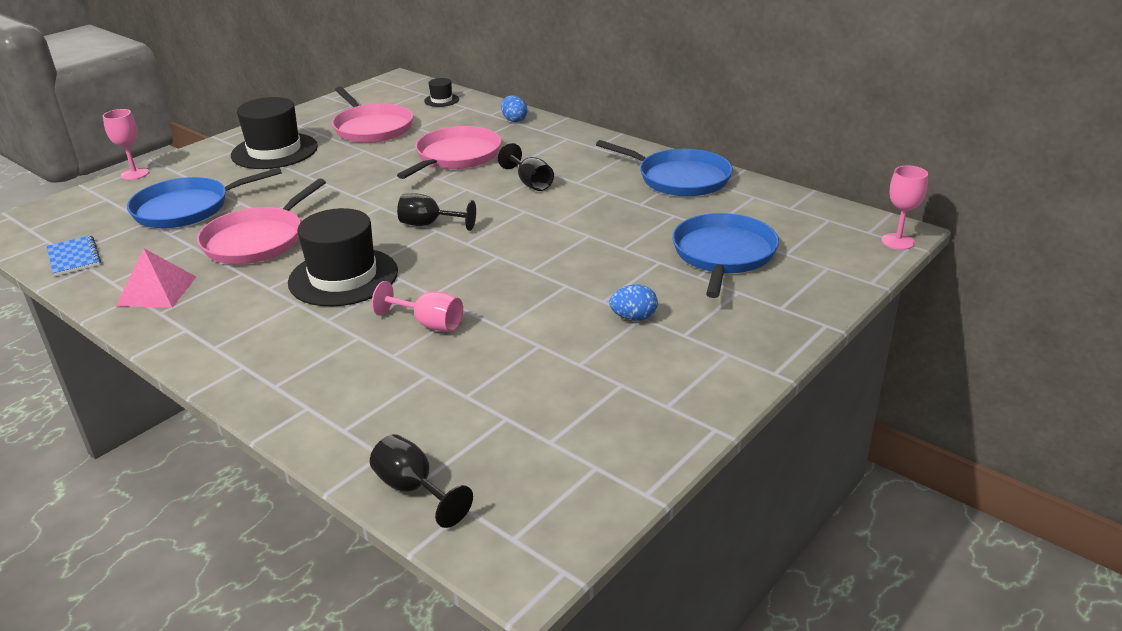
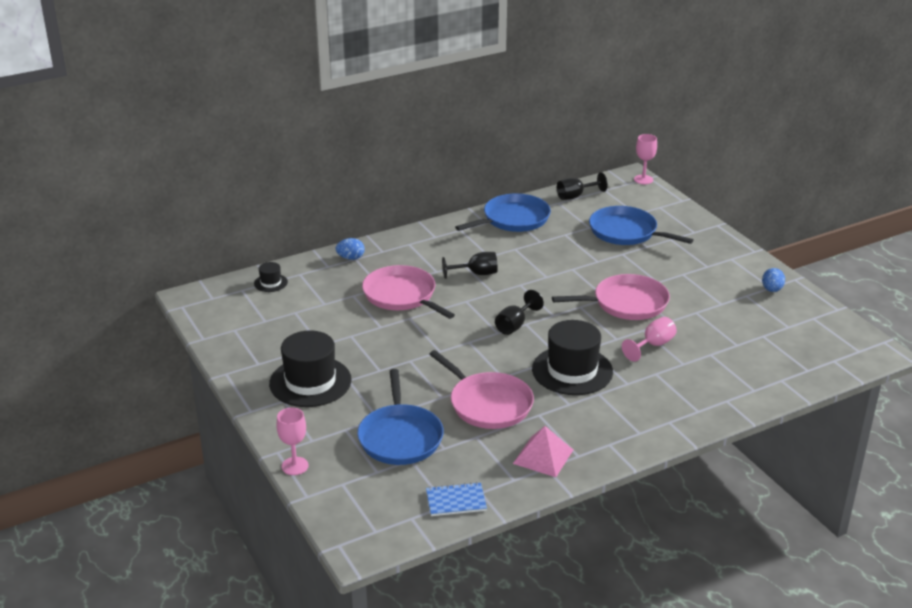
camera: 70 degrees left, 0 degrees up
(372, 128) = (302, 326): pink pan -> pink pan (626, 303)
(413, 489) = (814, 373): black goblet -> black goblet (575, 196)
(633, 318) = (682, 276): blue egg -> blue egg (772, 290)

